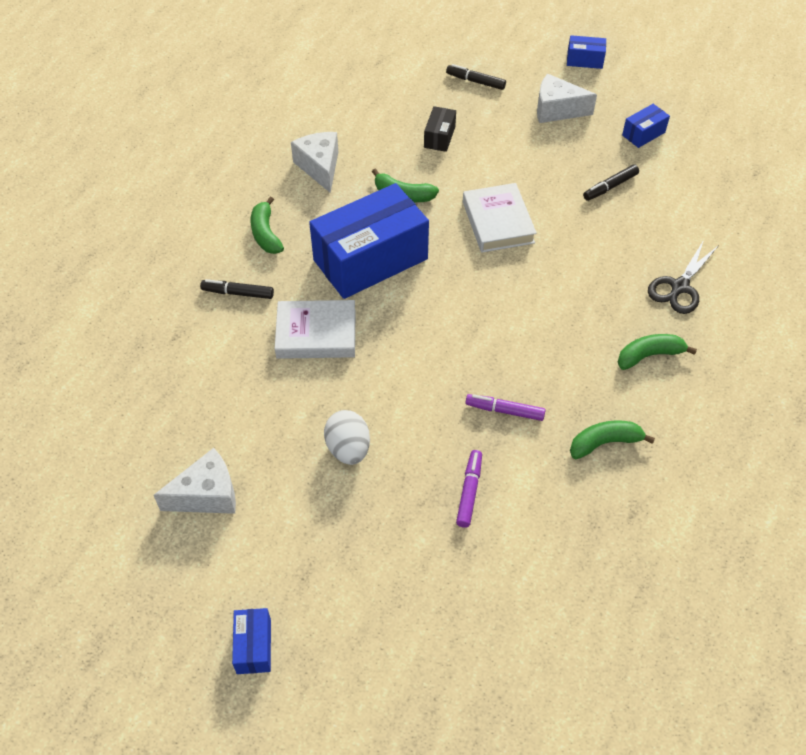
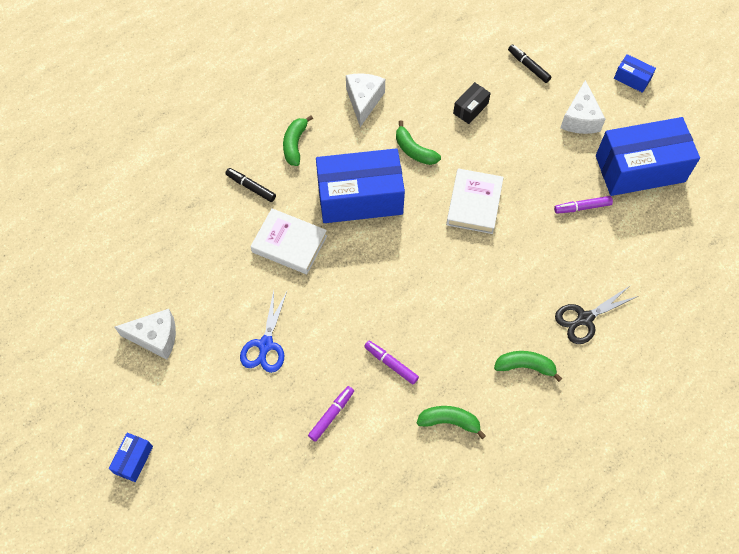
camera: 25 degrees right, 10 degrees up
(348, 449) = (265, 345): white egg -> blue scissors
(557, 110) = (580, 118): white cheese -> white cheese turned 120 degrees counterclockwise
(610, 187) = (582, 207): black marker -> purple marker
(643, 134) = (640, 168): blue box -> blue box, size x2.34

